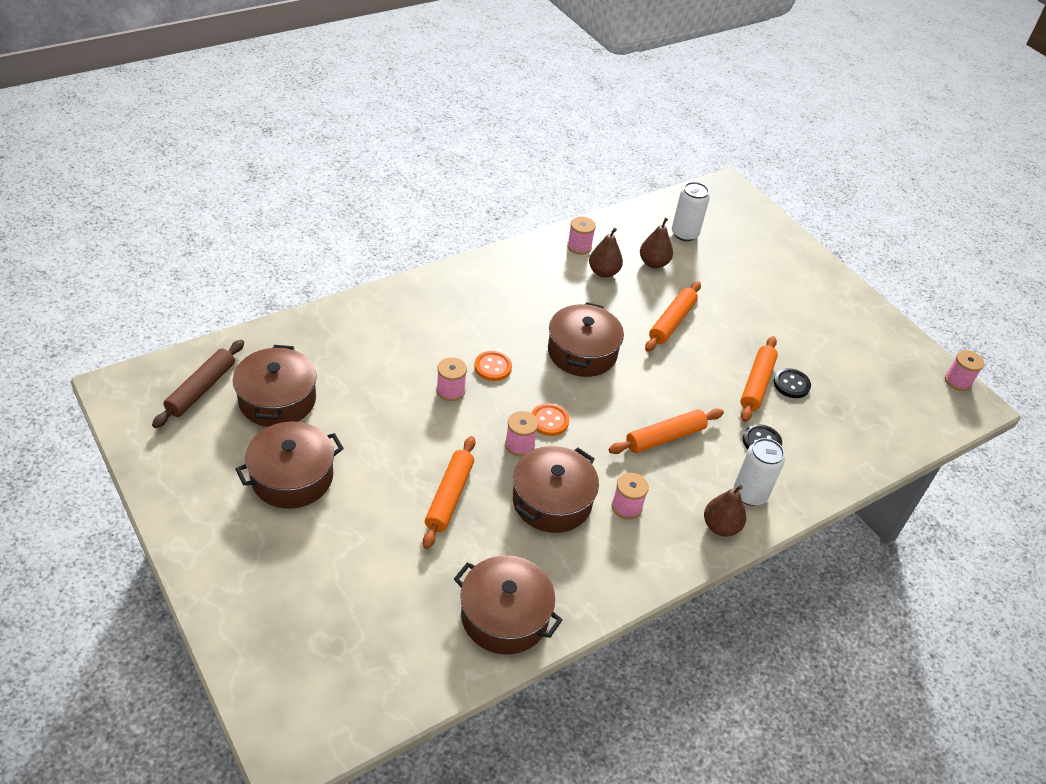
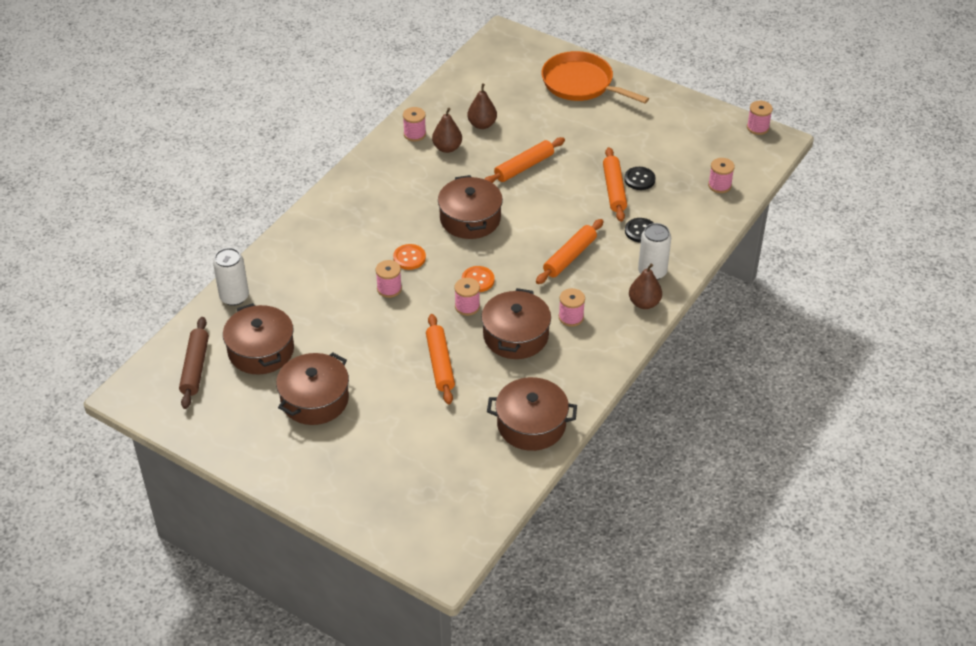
camera: 20 degrees left, 0 degrees up
(672, 322) = (524, 167): orange rolling pin -> orange rolling pin turned 45 degrees clockwise
(684, 234) = (492, 89): white can -> white can (234, 297)
(781, 262) = (581, 84): none -> orange pan
(881, 427) = (719, 185): none -> pink spool

